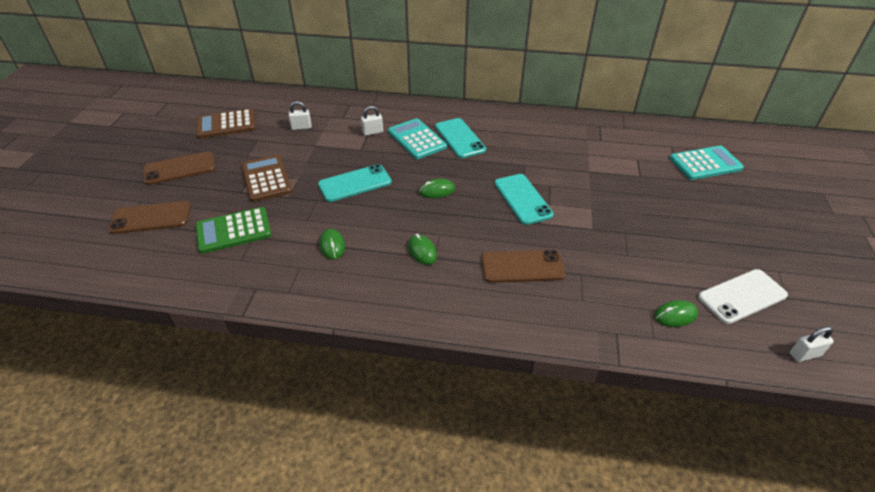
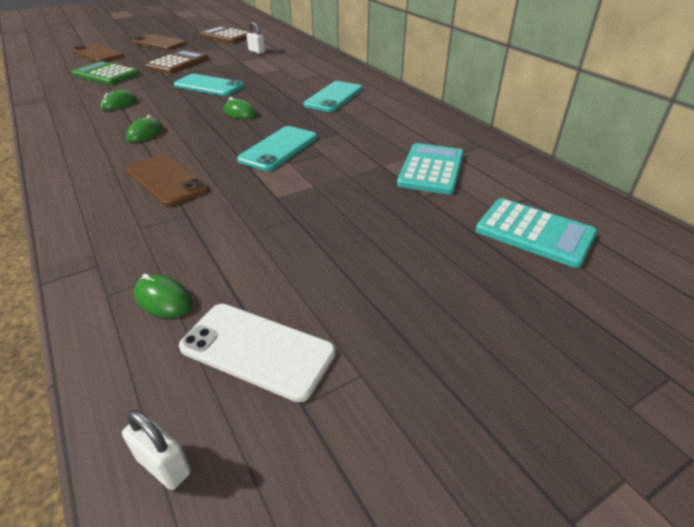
camera: 50 degrees right, 5 degrees down
(373, 132) = (288, 70): white padlock -> none
(417, 139) = (304, 84): turquoise calculator -> turquoise calculator (431, 169)

